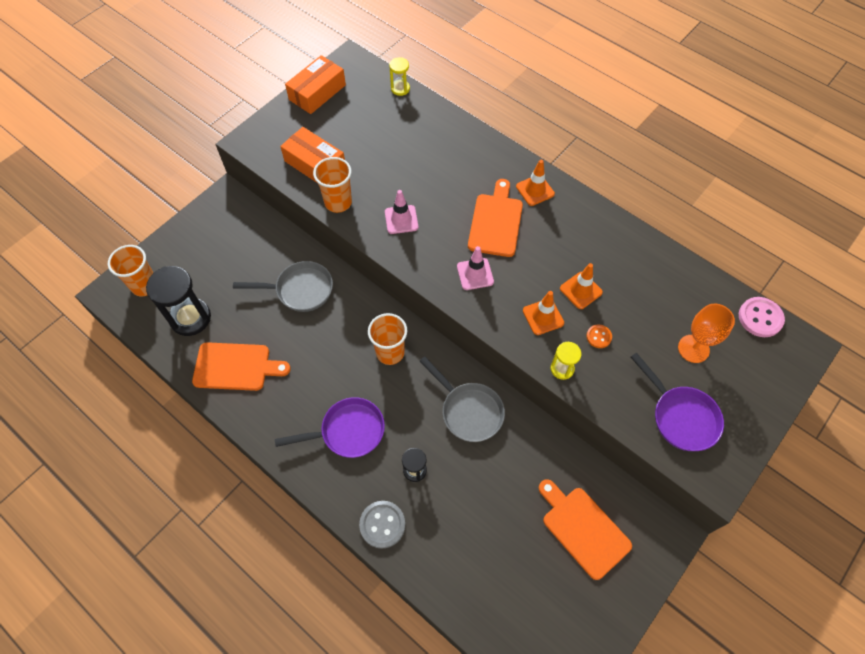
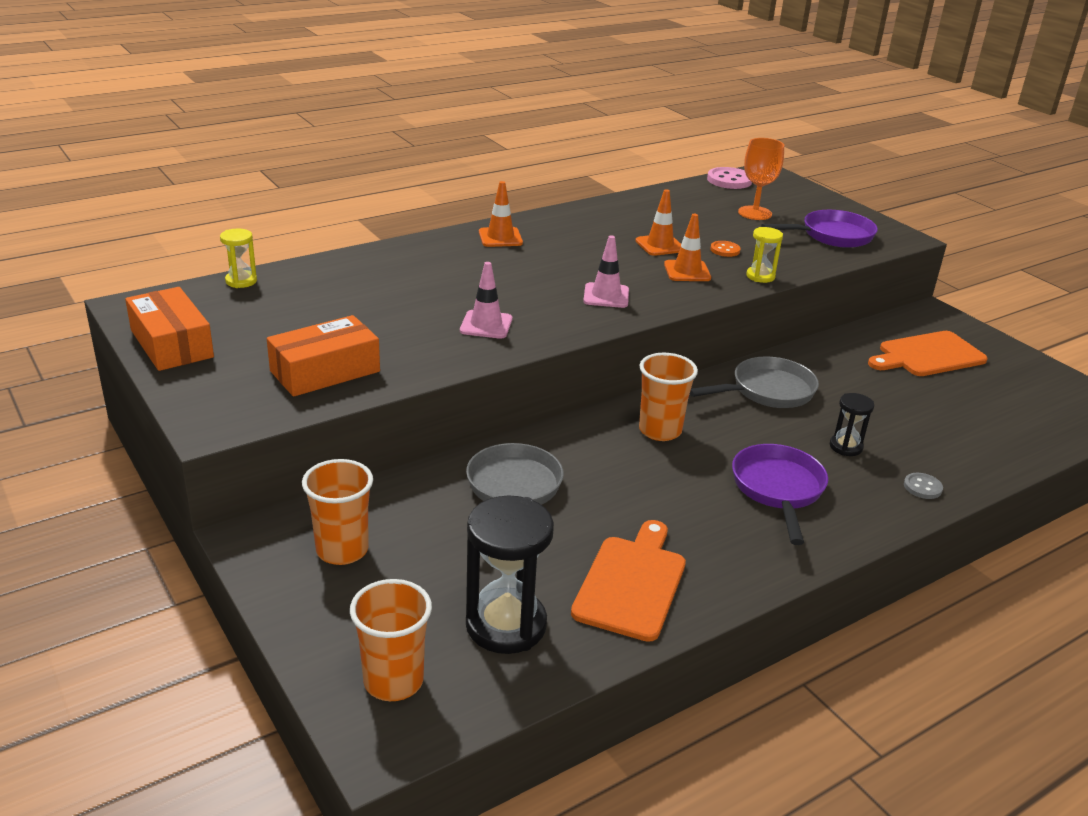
camera: 75 degrees left, 30 degrees down
(338, 202) = (418, 365): orange cup -> orange cup (342, 550)
(382, 524) = (922, 487): grey button -> grey button, size x0.57
(496, 222) = (533, 268): orange cutting board -> none

